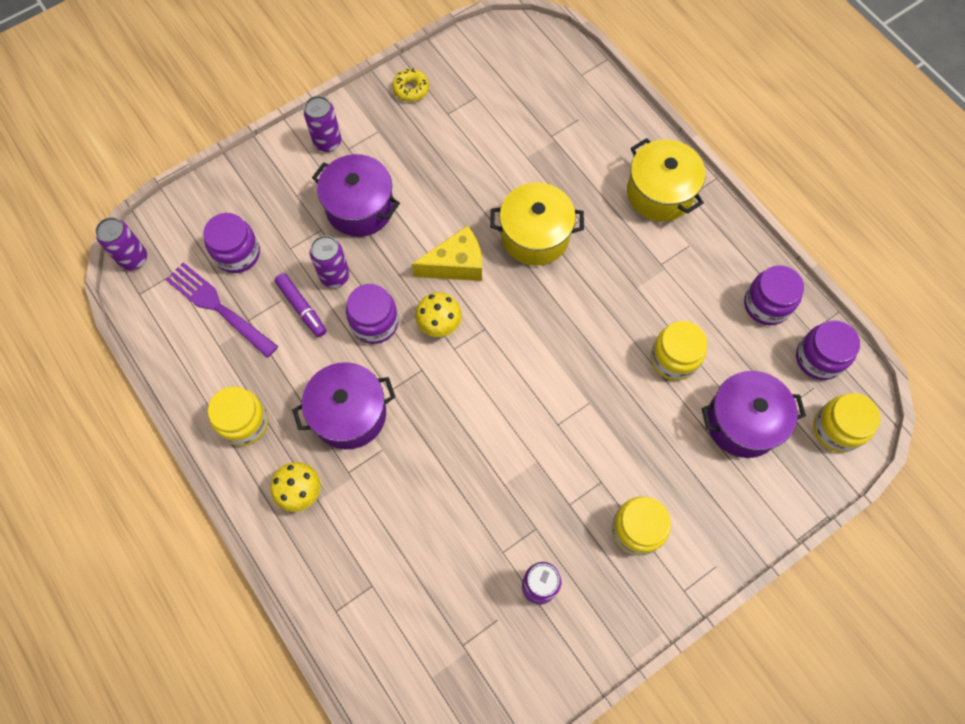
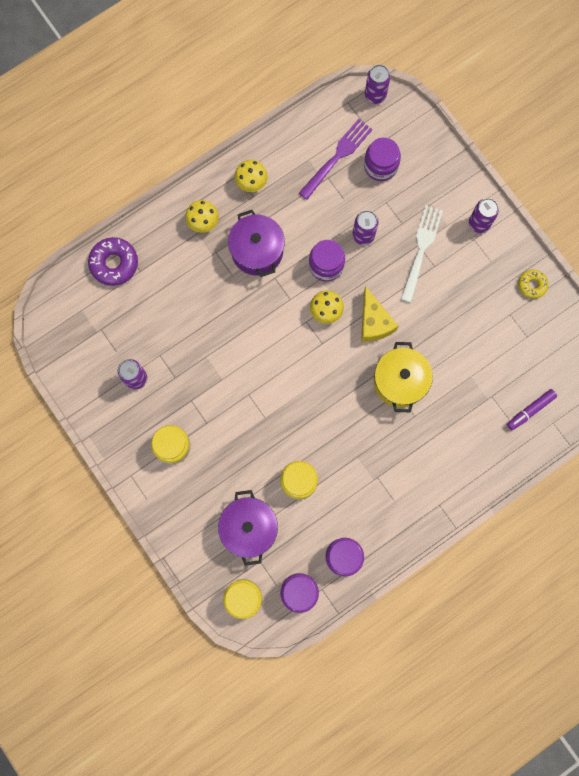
camera: 90 degrees right, 10 degrees up
(244, 422) = (251, 182): yellow jar -> yellow mushroom
(302, 308) = (337, 214): purple marker -> purple marker (530, 410)
(358, 627) = (114, 263): none -> purple donut
(360, 208) = (421, 250): purple pot -> white fork
(660, 193) = (440, 481): yellow pot -> none

